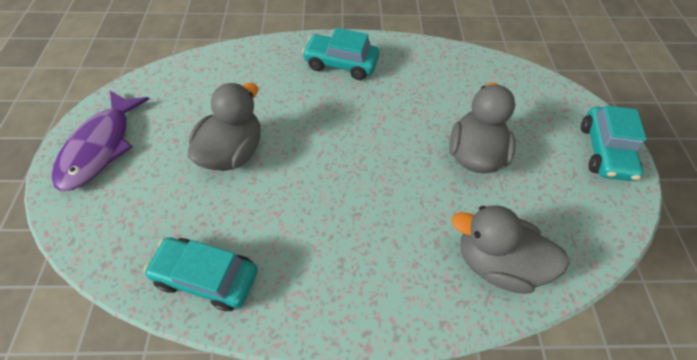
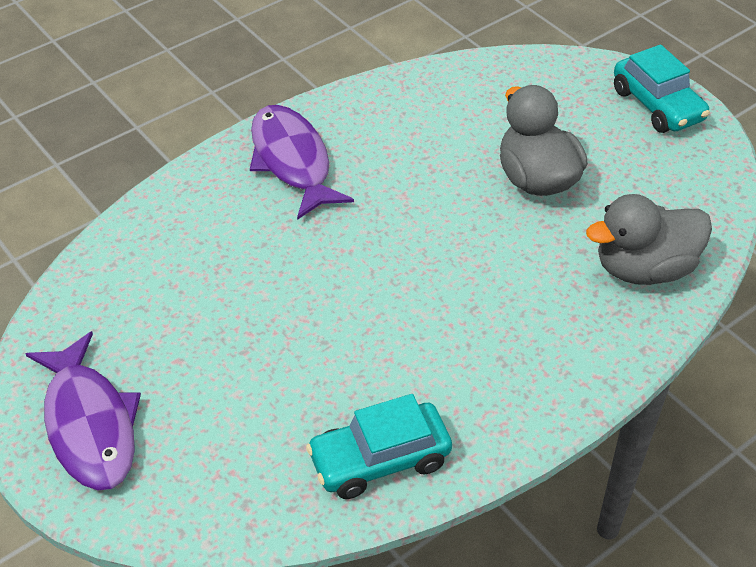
camera: 35 degrees left, 10 degrees down
(233, 152) = (268, 330): grey duck -> none
(341, 64) = (292, 161): turquoise car -> purple fish

